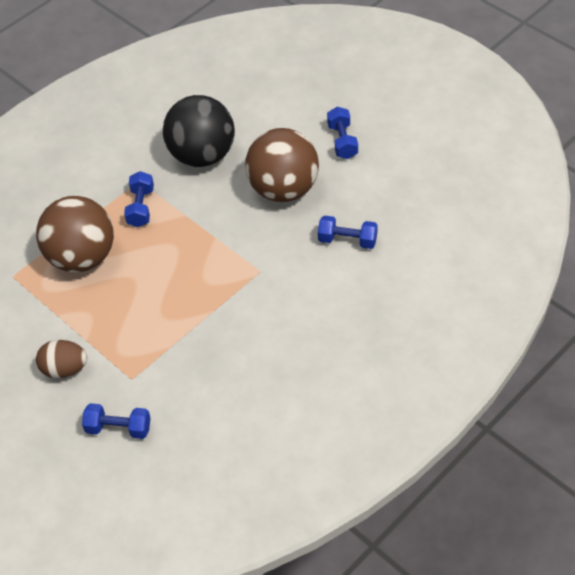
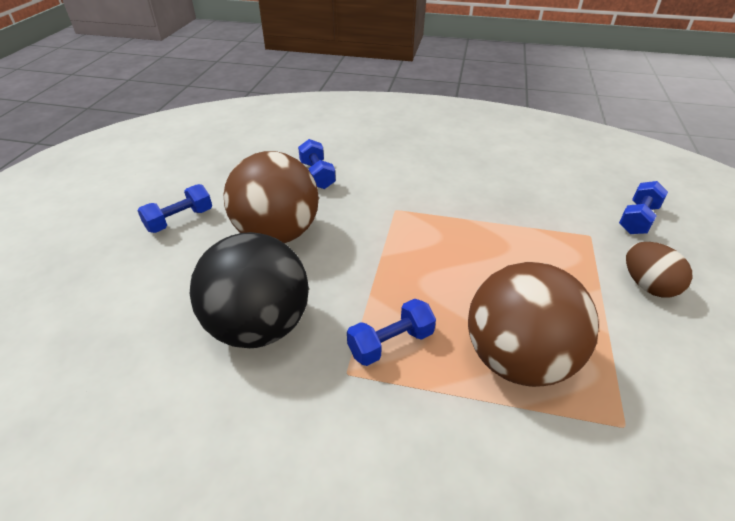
camera: 125 degrees left, 10 degrees down
(118, 428) = (638, 219): blue dumbbell -> blue dumbbell turned 60 degrees clockwise

